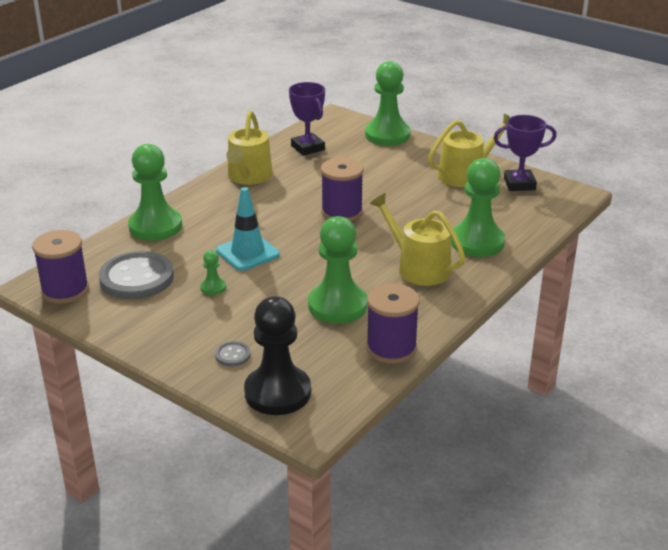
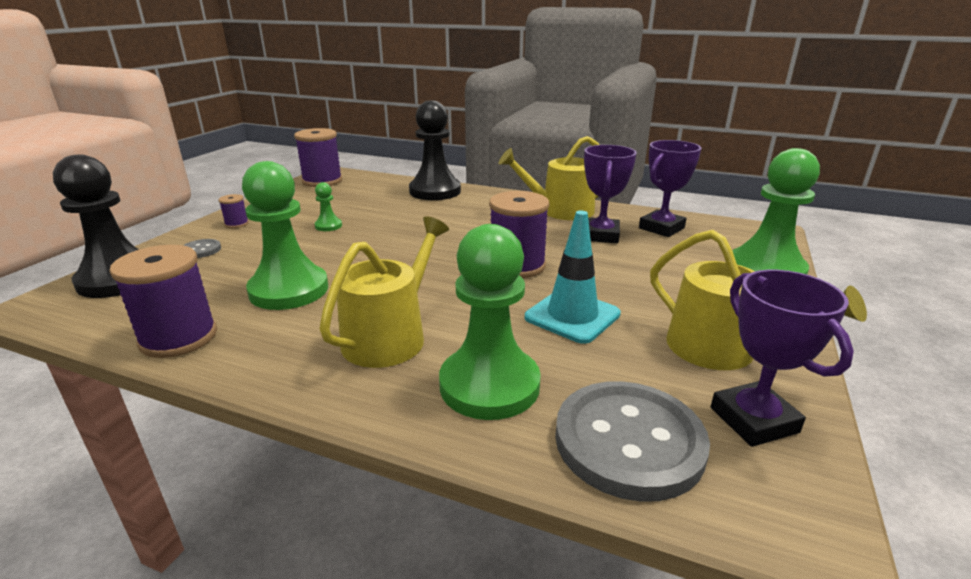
camera: 75 degrees right, 5 degrees down
(137, 278) = (343, 198): grey button -> grey button (628, 441)
(155, 226) = (435, 191): green pawn -> black pawn
(173, 340) = (237, 224): none -> purple spool
(248, 253) = (399, 231): turquoise traffic cone -> turquoise traffic cone (572, 316)
(307, 172) = (601, 235): none -> purple trophy

